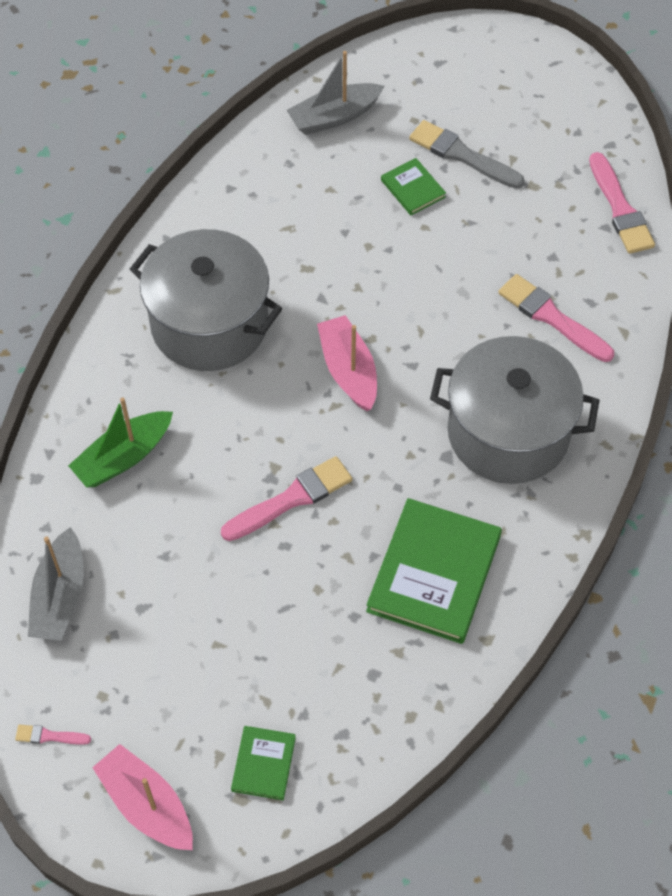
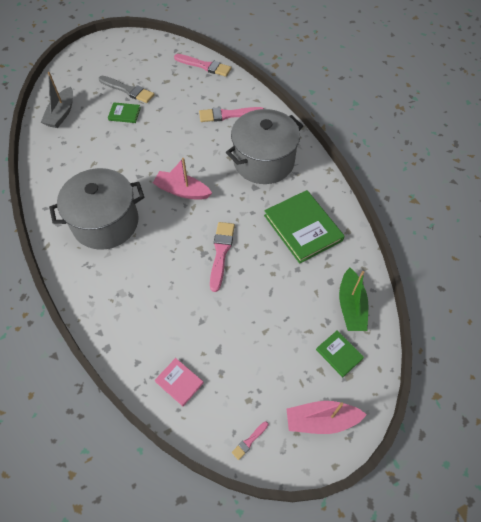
camera: 50 degrees left, 0 degrees up
(60, 596) = (179, 382): grey boat -> pink book
(123, 457) = (135, 302): green boat -> green boat (351, 306)
(462, 155) = (128, 90): grey brush -> grey brush turned 135 degrees counterclockwise

